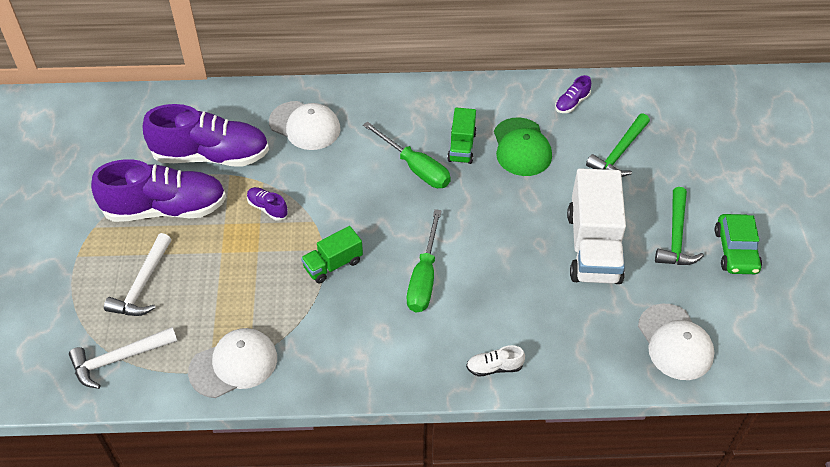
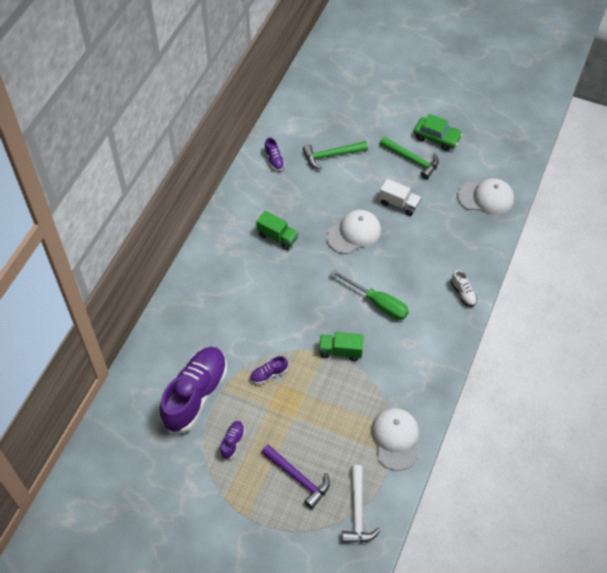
camera: 65 degrees left, 5 degrees up
(143, 284) = (298, 478): white hammer -> purple hammer
(166, 209) = (232, 442): purple shoe -> purple shoe, size x0.41
(305, 126) = (201, 323): white cap -> white cap (353, 233)
(333, 264) = (340, 351): green truck -> green truck turned 105 degrees clockwise
(415, 168) = (281, 271): green screwdriver -> none
(494, 367) = (463, 293): white shoe -> white shoe turned 45 degrees counterclockwise
(521, 147) = (297, 204): green cap -> none
(593, 247) = (399, 204): white truck -> white truck, size x0.53
(619, 153) = (331, 155): green hammer -> green hammer turned 105 degrees clockwise

